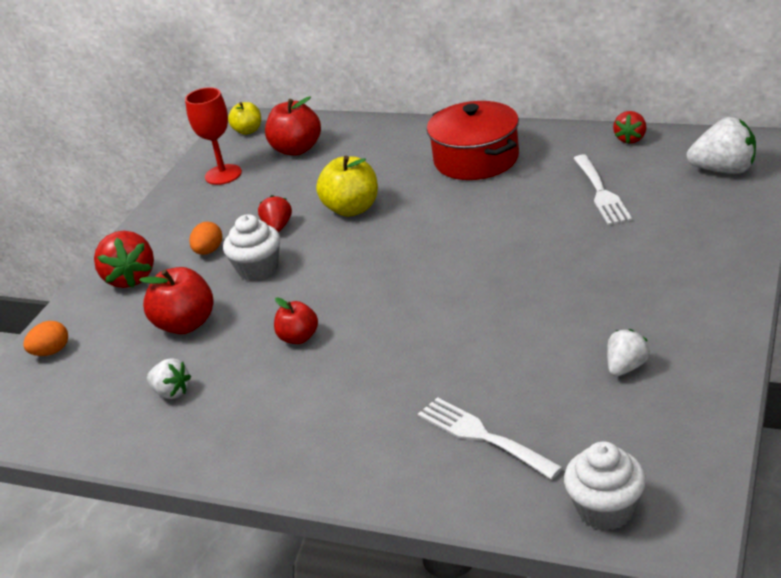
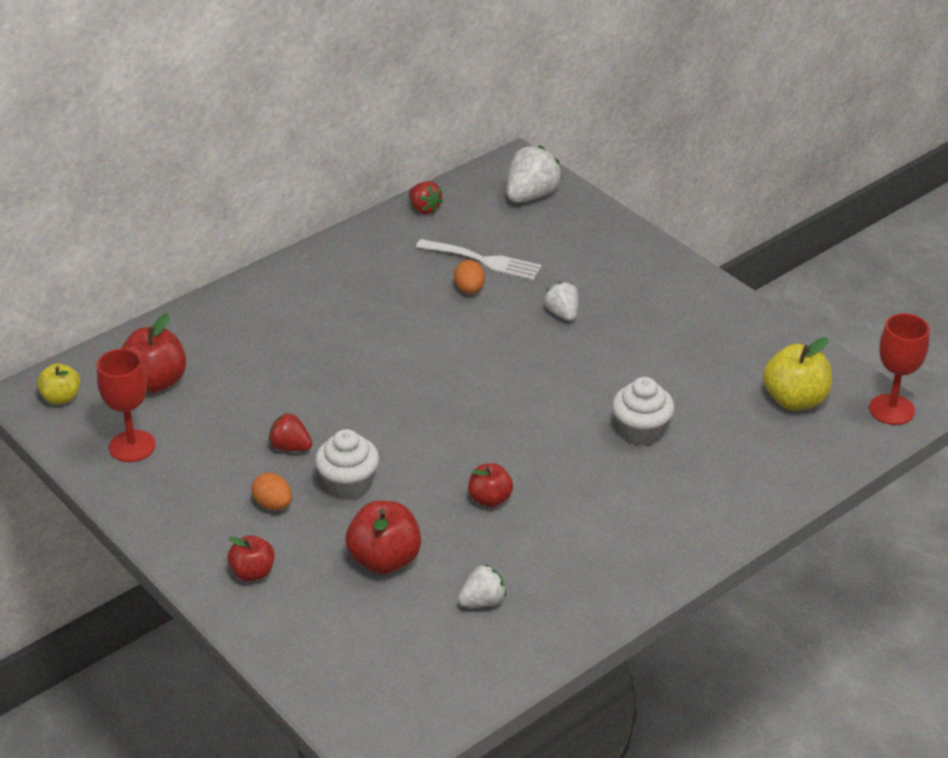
camera: 65 degrees left, 5 degrees up
(51, 352) = (320, 665): orange egg -> orange egg (469, 289)
(130, 278) = (252, 572): red strawberry -> red apple
(352, 209) = (322, 392): yellow apple -> yellow apple (795, 400)
(476, 159) = (339, 293): red pot -> none
(482, 436) = (721, 455): white fork -> none
(605, 509) = (847, 436): white cupcake -> white cupcake (641, 431)
(626, 367) = (715, 358): white strawberry -> white strawberry (562, 314)
(691, 524) = (891, 409): none -> red goblet

